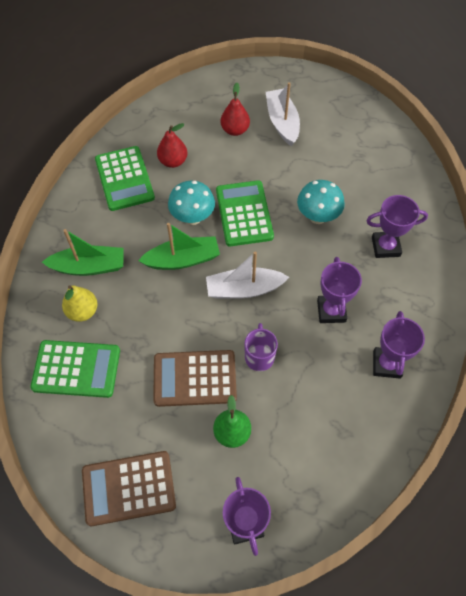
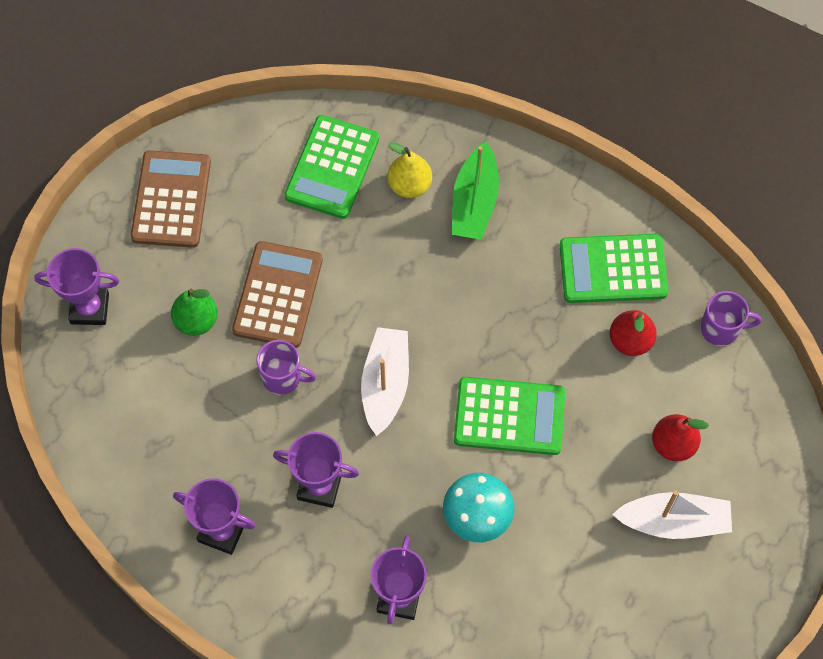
camera: 105 degrees right, 5 degrees up
(153, 119) = (721, 329): none -> purple mug
(182, 259) = (454, 317): green boat -> none
(192, 217) = (520, 345): turquoise mushroom -> none

